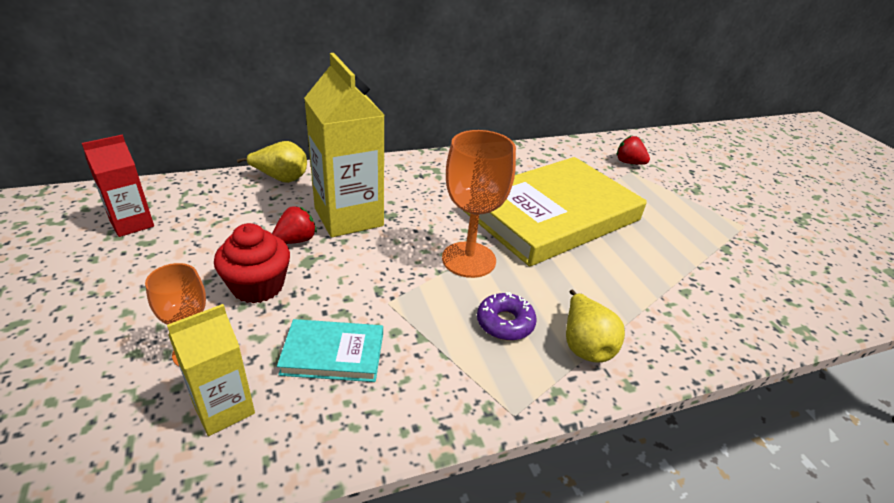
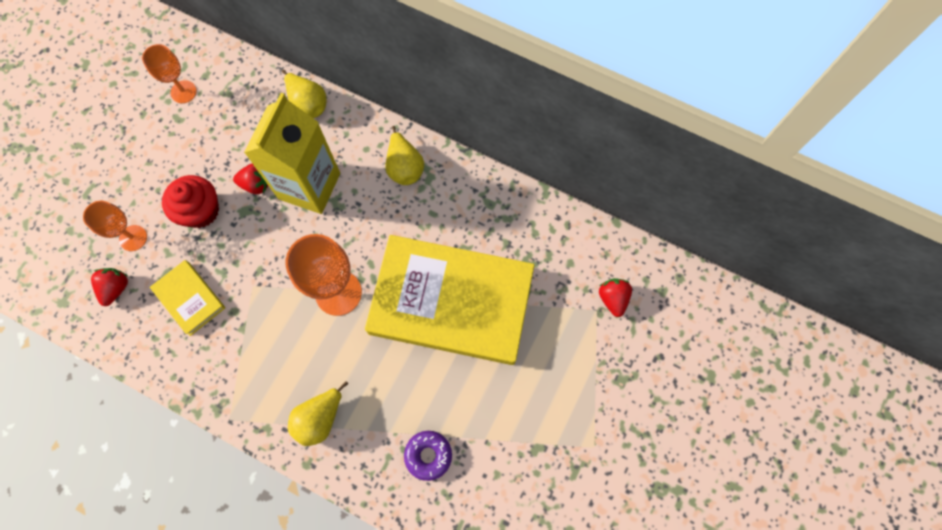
camera: 50 degrees right, 35 degrees up
(132, 224) = (183, 92): red carton -> orange goblet
(224, 408) = (116, 288): yellow carton -> red strawberry
(333, 354) = (189, 298): turquoise book -> yellow book
(411, 173) = (404, 167): none -> yellow pear
(505, 323) = (297, 361): purple donut -> purple donut (428, 455)

